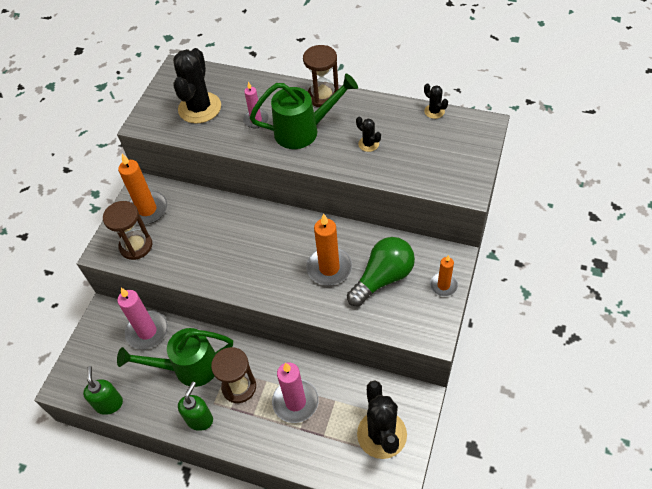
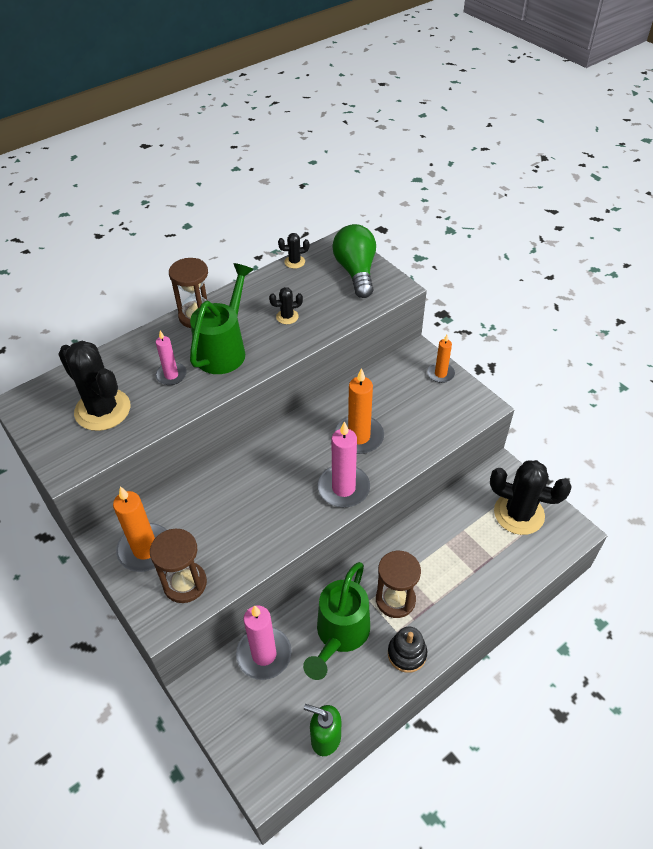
camera: 60 degrees left, 5 degrees down
(200, 419) = (407, 653): green soap dispenser -> black stacking toy
(295, 402) = (444, 561): pink candle -> pink candle (343, 488)
(383, 278) = (401, 406): green light bulb -> green light bulb (356, 271)

